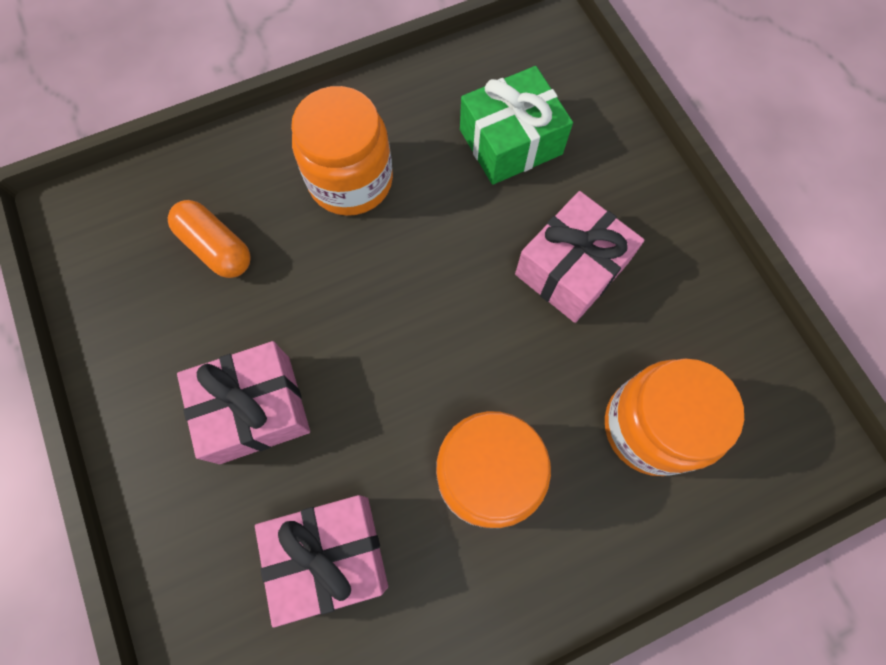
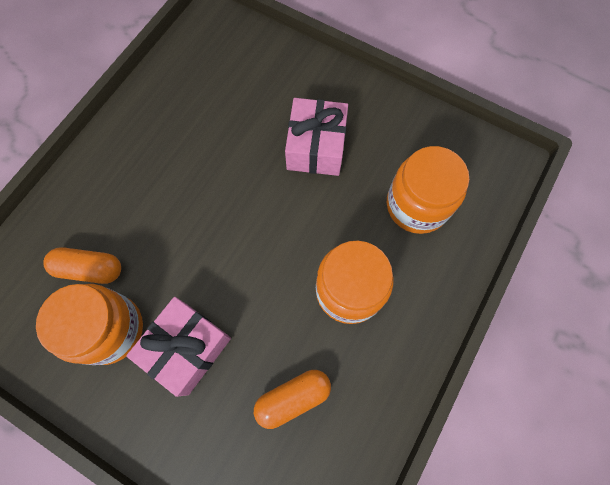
camera: 35 degrees left, 0 degrees up
(329, 555) = (293, 398): pink gift -> orange capsule
(350, 180) = (148, 175): orange jar -> orange jar (110, 329)
(511, 142) = (231, 95): green gift -> none

